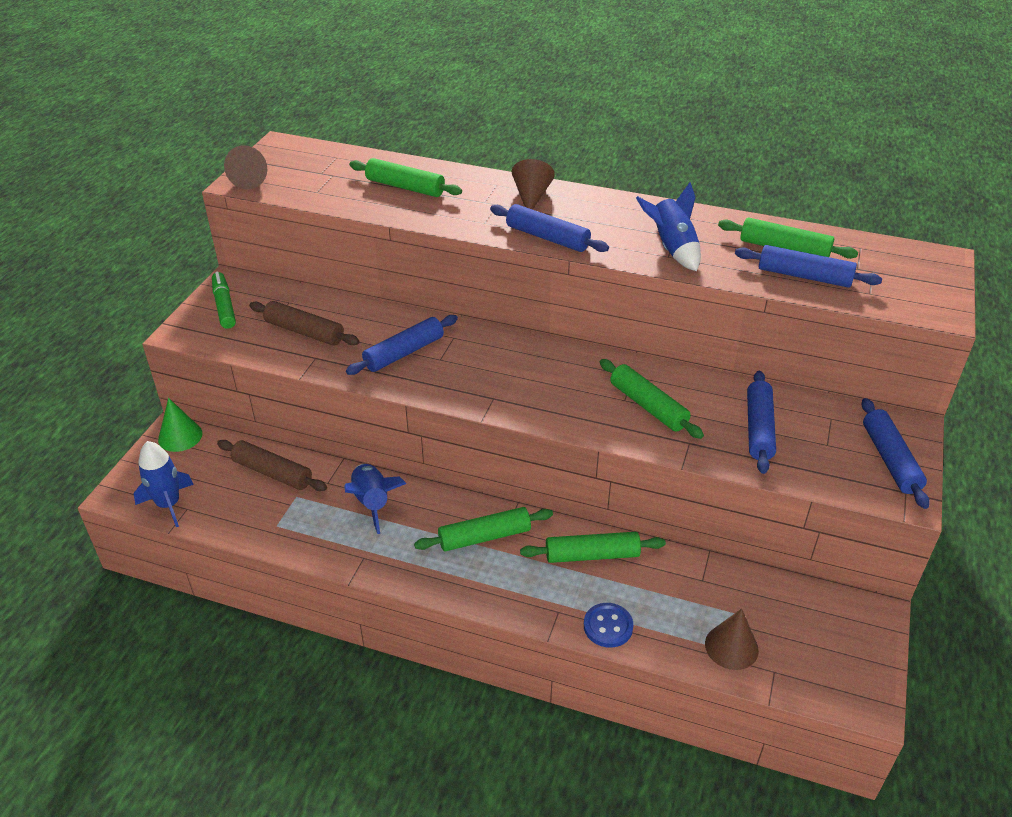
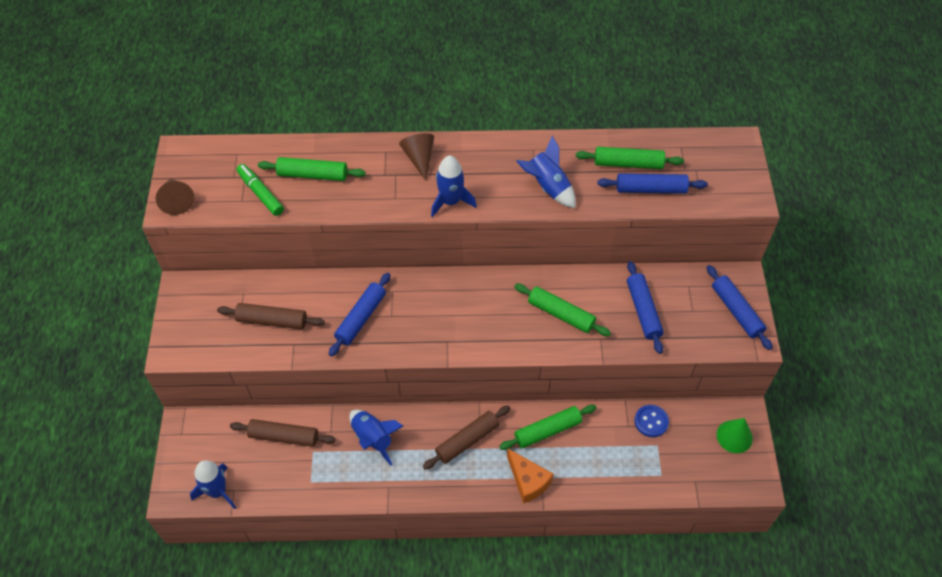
camera: 20 degrees left, 15 degrees up
(180, 436) = (192, 426): green cone -> green cone (734, 436)
(224, 306) = (191, 313): green marker -> green marker (260, 193)
(484, 536) = (467, 440): green rolling pin -> brown rolling pin
(541, 602) = (528, 481): none -> orange cheese
(547, 237) = (450, 201): blue rolling pin -> blue rocket
(608, 626) = (579, 484): blue button -> blue button (651, 421)
(731, 647) = (663, 472): brown cone -> none

